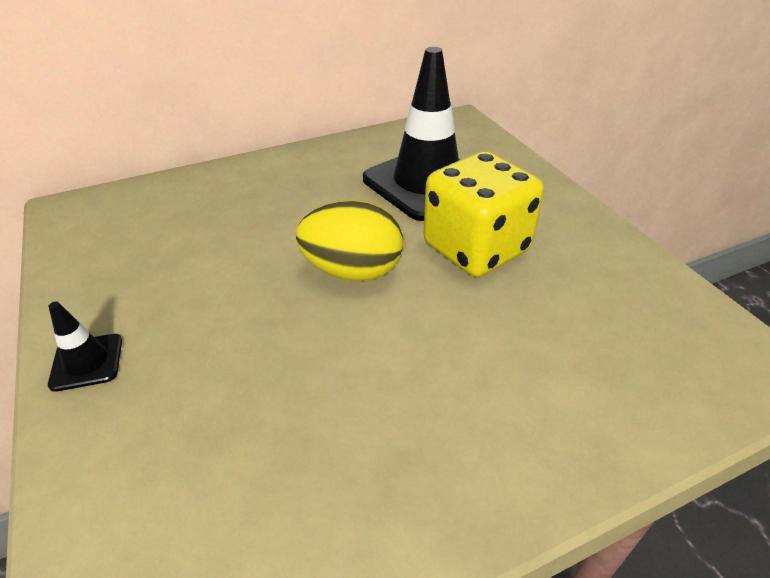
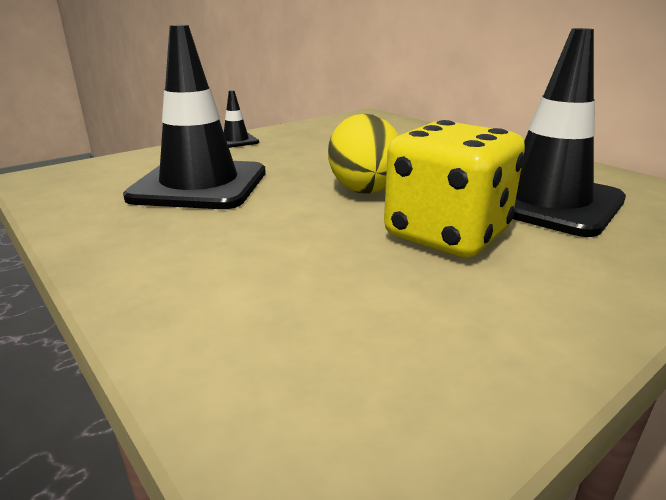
camera: 75 degrees right, 15 degrees down
(276, 413) = (199, 185): none -> black traffic cone

